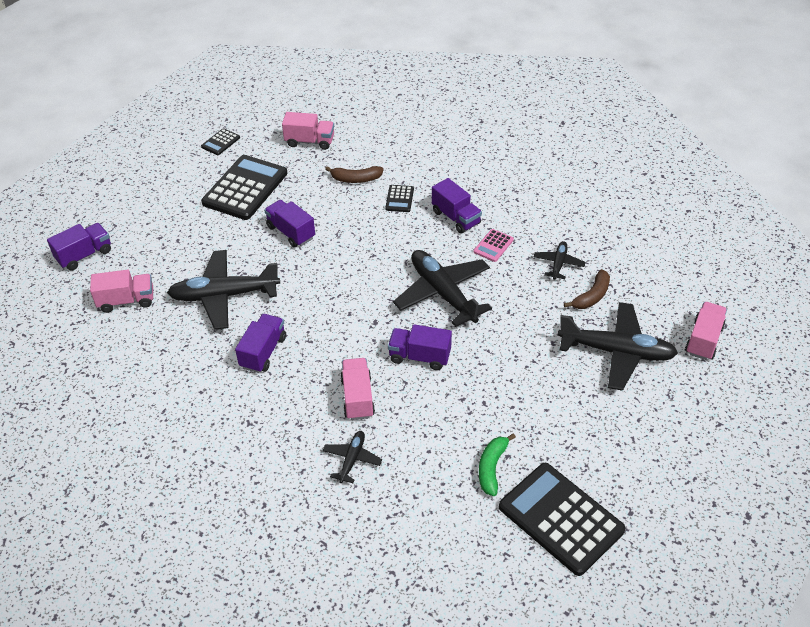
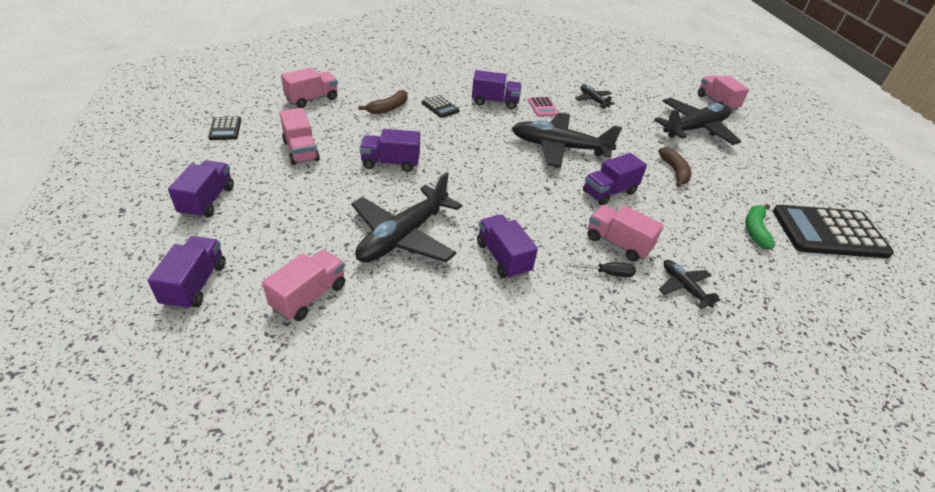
camera: 50 degrees left, 5 degrees down
(148, 199) = (207, 201): none -> purple truck
(245, 188) = (301, 151): black calculator -> pink truck
(314, 411) = (606, 273): none -> black screwdriver
(492, 468) = (755, 230): green banana -> green banana turned 45 degrees clockwise
(591, 296) = (636, 108): brown banana -> brown banana (674, 171)

